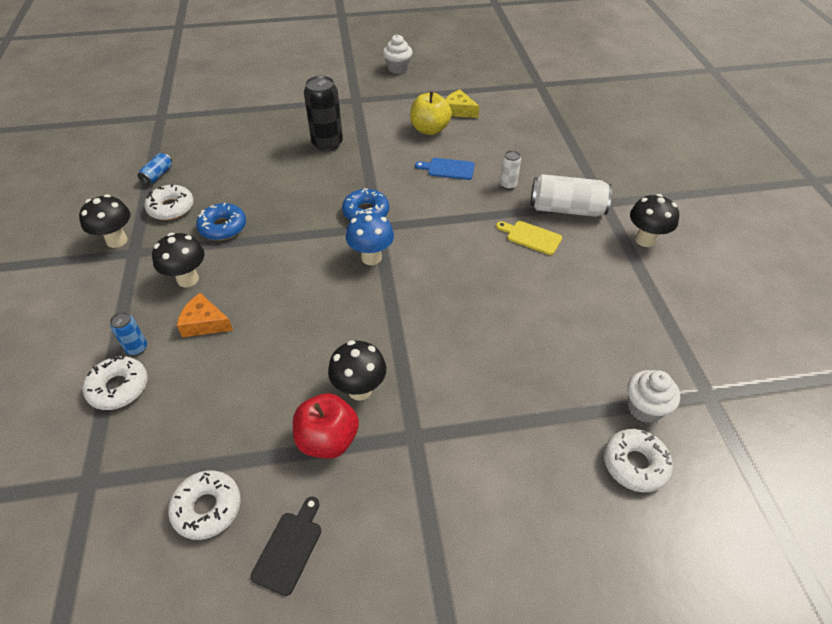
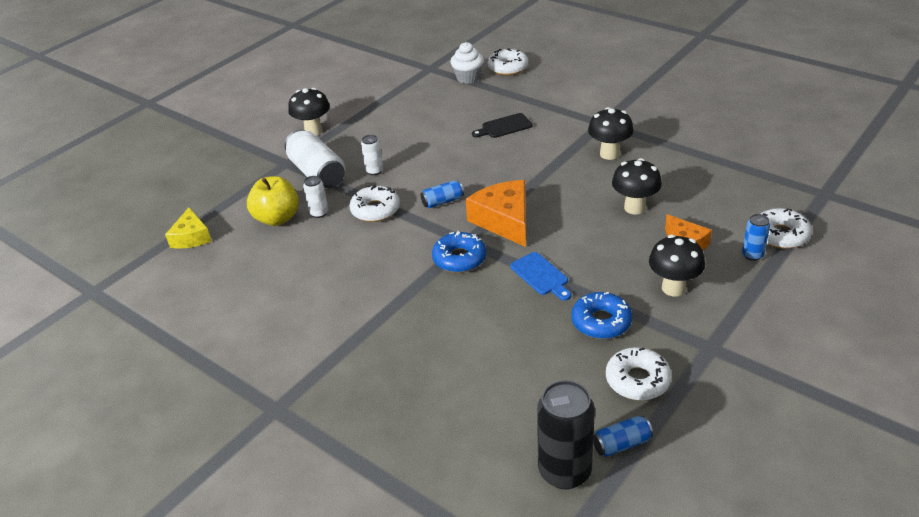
camera: 130 degrees left, 10 degrees down
(117, 240) = (722, 372): black mushroom -> black mushroom (634, 208)
(207, 508) = (751, 149): white donut -> white donut (375, 210)
(289, 548) = (715, 117): black cutting board -> black cutting board (504, 126)
(327, 144) = (393, 360): black can -> black can (565, 471)
(328, 440) = (653, 143): red apple -> none
(371, 258) = (504, 221): blue mushroom -> orange cheese
(398, 68) = (151, 430): white cupcake -> none
(429, 129) = (278, 308): yellow apple -> yellow apple (277, 218)
(439, 244) = (442, 201): none -> blue can
(448, 169) = (335, 255): blue cutting board -> blue cutting board (541, 276)
(458, 111) = (215, 312): yellow cheese -> yellow cheese (191, 237)
(531, 237) = (374, 171): yellow cutting board -> white can

